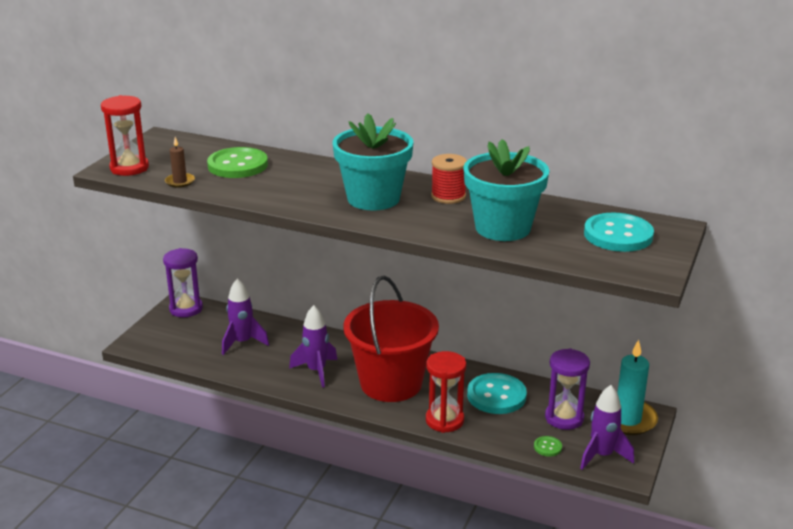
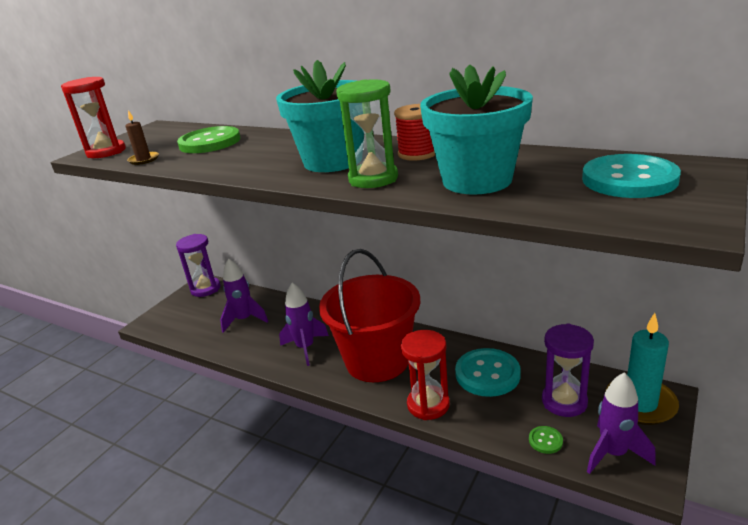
camera: 10 degrees right, 0 degrees up
(416, 220) = (373, 179): none -> green hourglass

